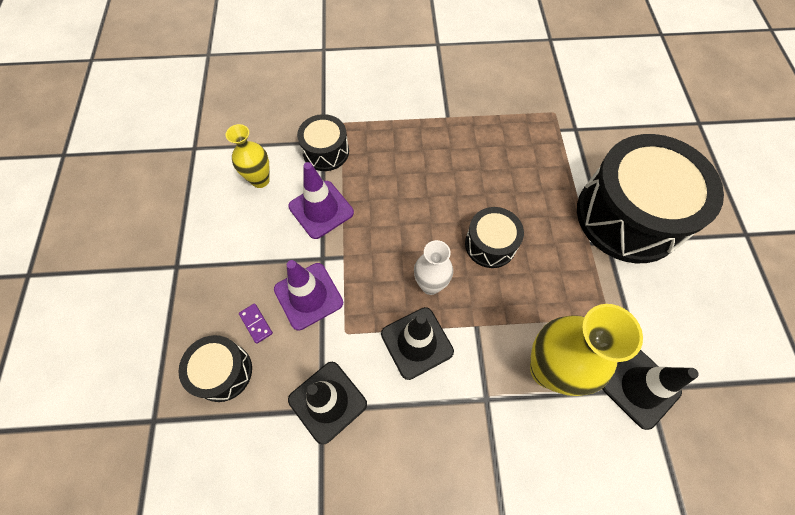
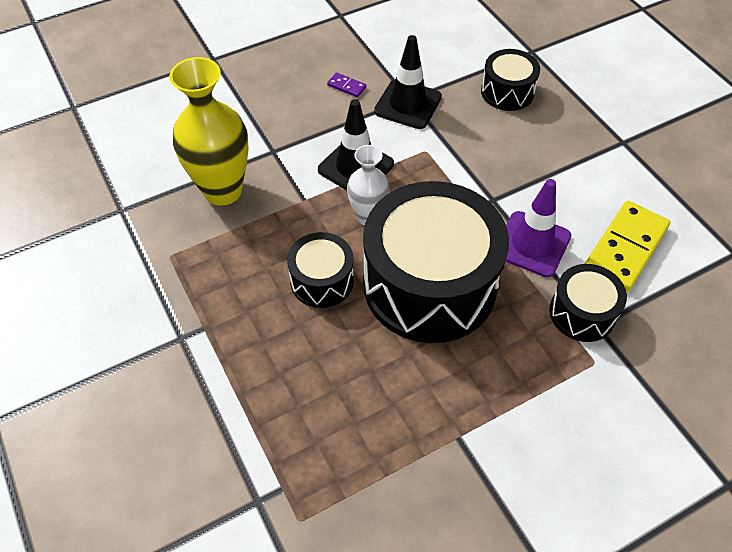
camera: 155 degrees right, 10 degrees down
(256, 324) = (510, 129): purple domino -> purple domino (346, 86)
(260, 180) = (625, 248): yellow vase -> yellow domino
(308, 296) = (480, 165): purple traffic cone -> none
(628, 216) = (157, 383): black drum -> black drum (429, 285)
(640, 388) = (130, 207): black traffic cone -> none

